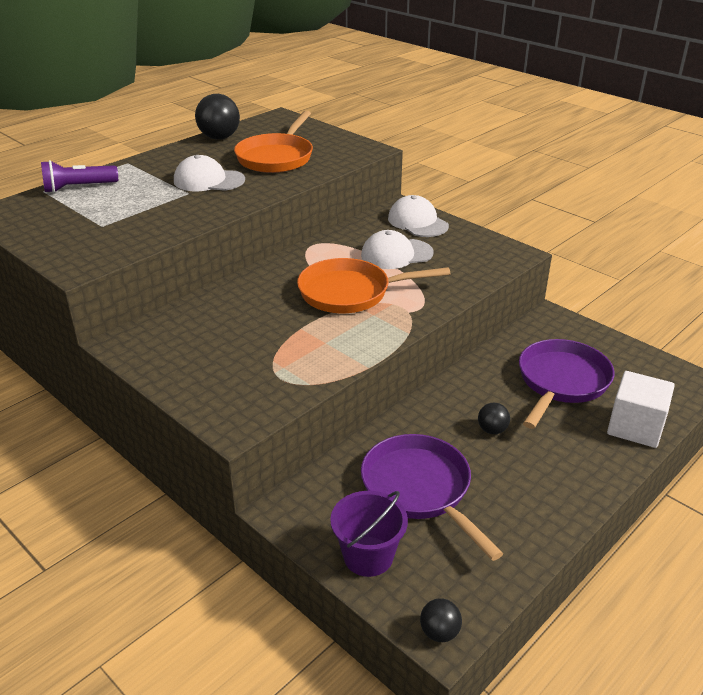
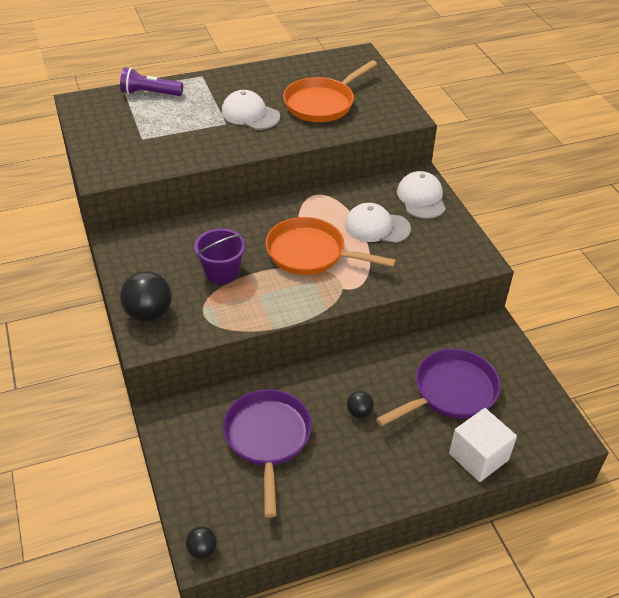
camera: 25 degrees right, 10 degrees up
(219, 138) = (292, 67): black ball -> black ball (149, 313)
(368, 556) = (195, 474): purple bucket -> purple bucket (222, 272)

